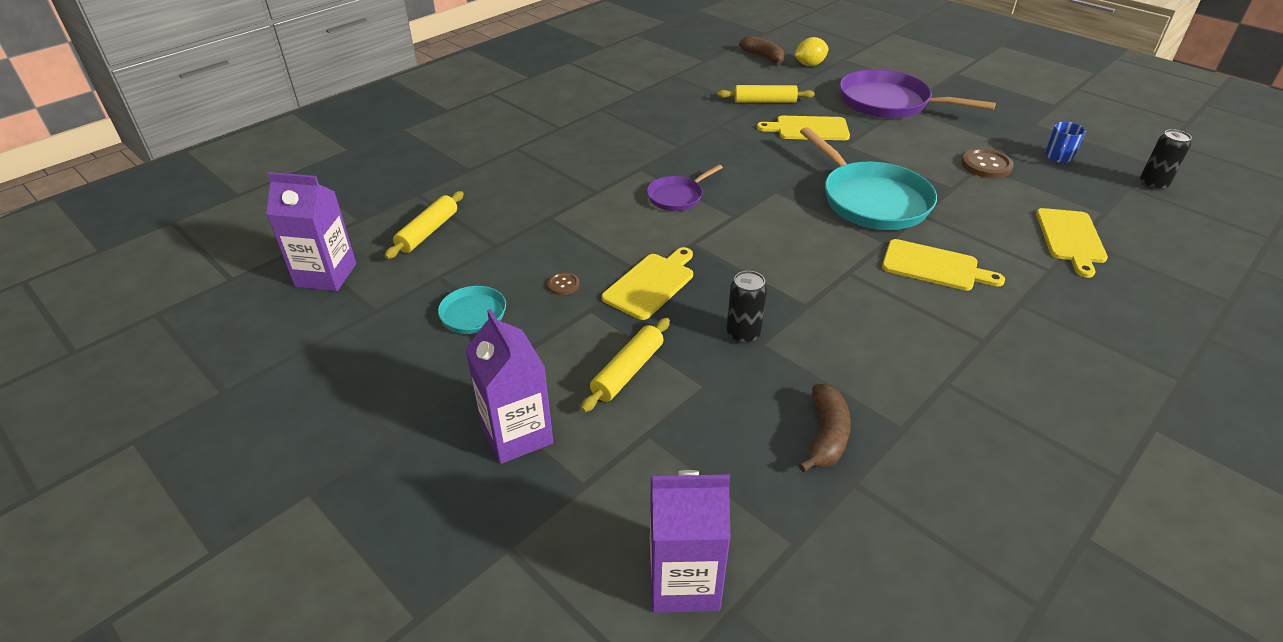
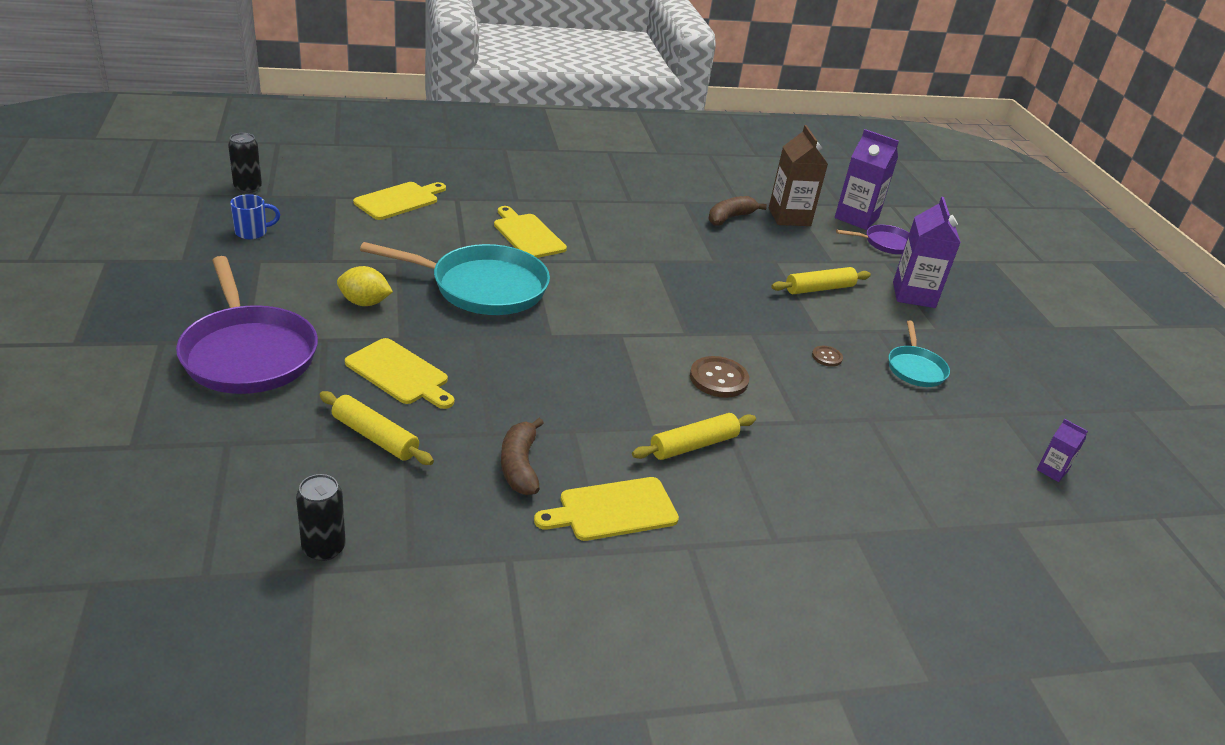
camera: 150 degrees left, 5 degrees down
(326, 275) = (1052, 471): purple carton -> purple carton, size x0.48
(427, 232) = (936, 469): yellow rolling pin -> yellow rolling pin (694, 445)
(651, 284) = (753, 324): yellow cutting board -> yellow cutting board (613, 510)
(677, 196) = (649, 377): purple pan -> purple pan (885, 243)
(743, 334) = (720, 269): black can -> black can (324, 548)
(764, 57) = (218, 521): brown banana -> brown banana (519, 466)
(768, 499) = (789, 217): none -> brown carton
(809, 64) = (194, 464): yellow lemon -> yellow lemon (364, 303)
(871, 200) = (482, 287): turquoise pan -> turquoise pan turned 90 degrees clockwise
(986, 165) = (325, 258): brown button -> brown button (718, 379)

